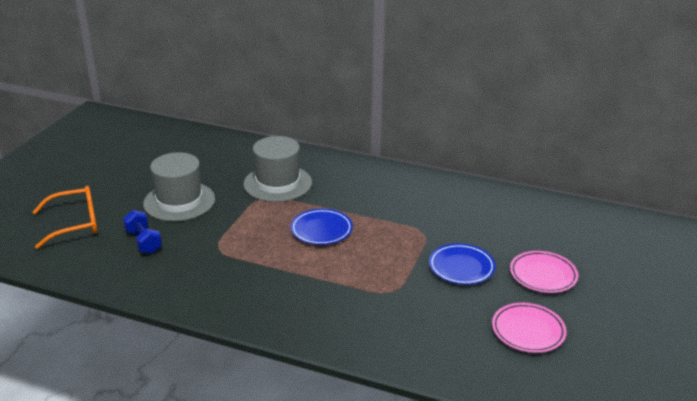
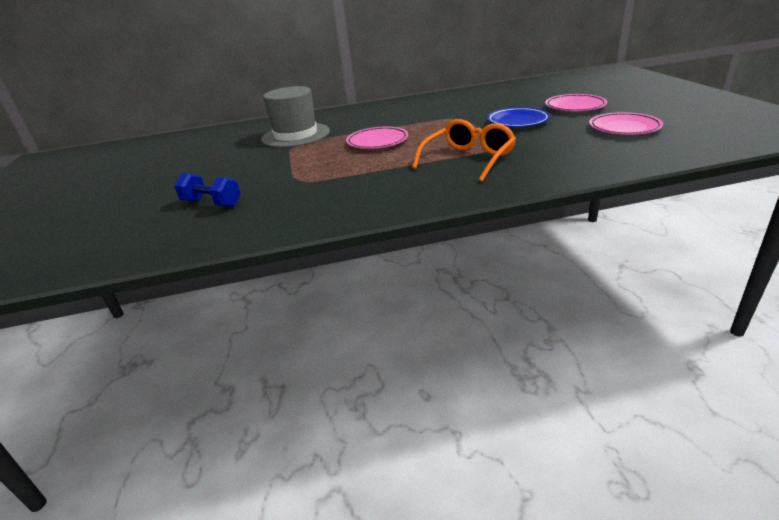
camera: 30 degrees left, 0 degrees up
(75, 223) = (107, 221): orange glasses -> orange glasses (468, 159)
(179, 201) = (214, 171): grey hat -> none
(321, 230) = (377, 142): blue plate -> pink plate

